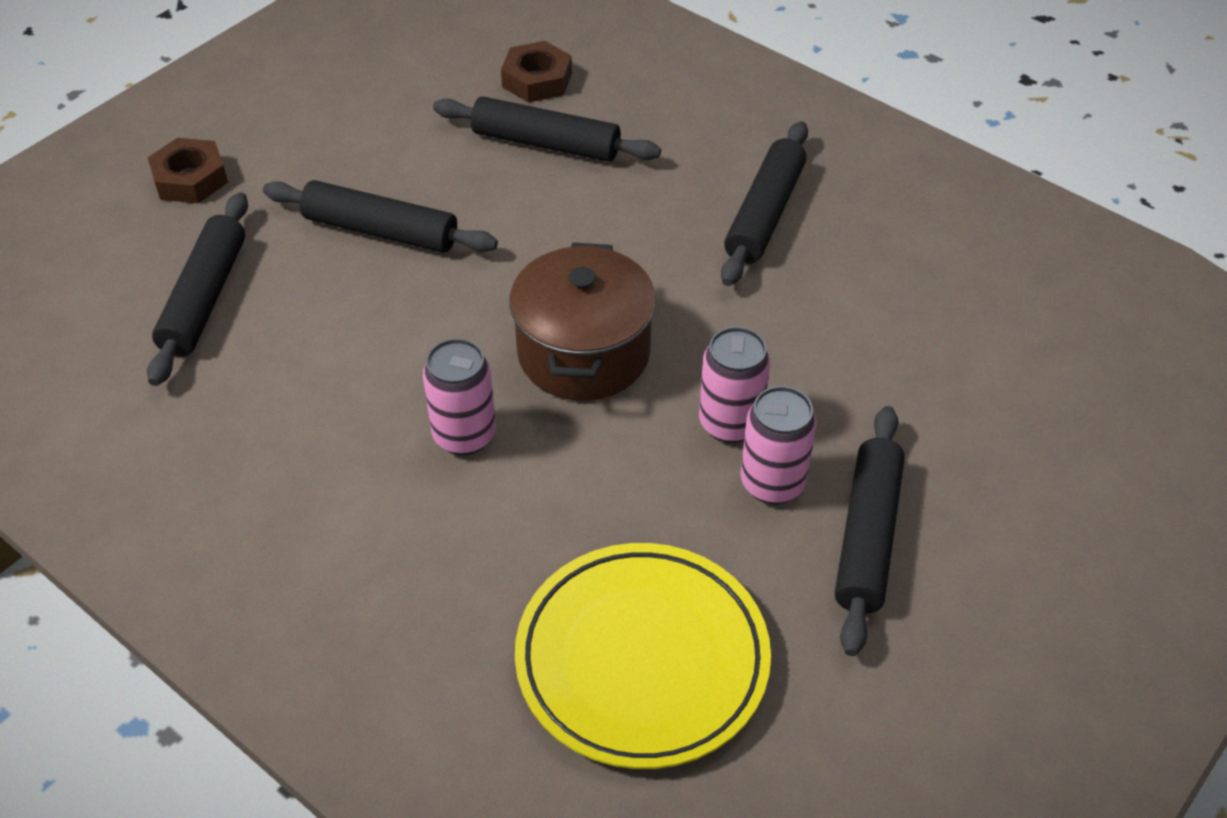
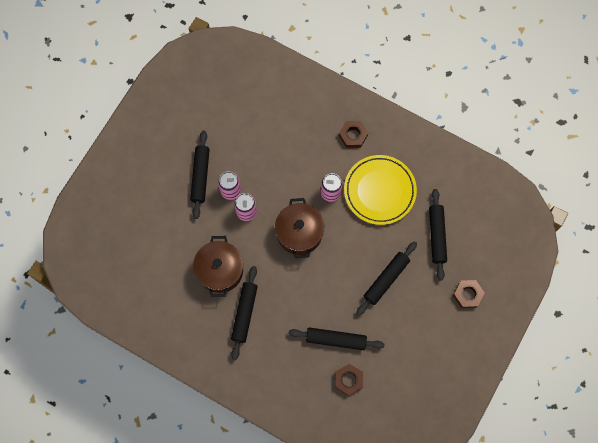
camera: 170 degrees right, 25 degrees up
(340, 580) = (353, 135): none -> brown nut
(380, 230) = (386, 279): black rolling pin -> black rolling pin turned 60 degrees counterclockwise
(642, 660) = (261, 125): yellow plate -> yellow plate (379, 191)
(821, 303) = (220, 270): none -> brown pot

